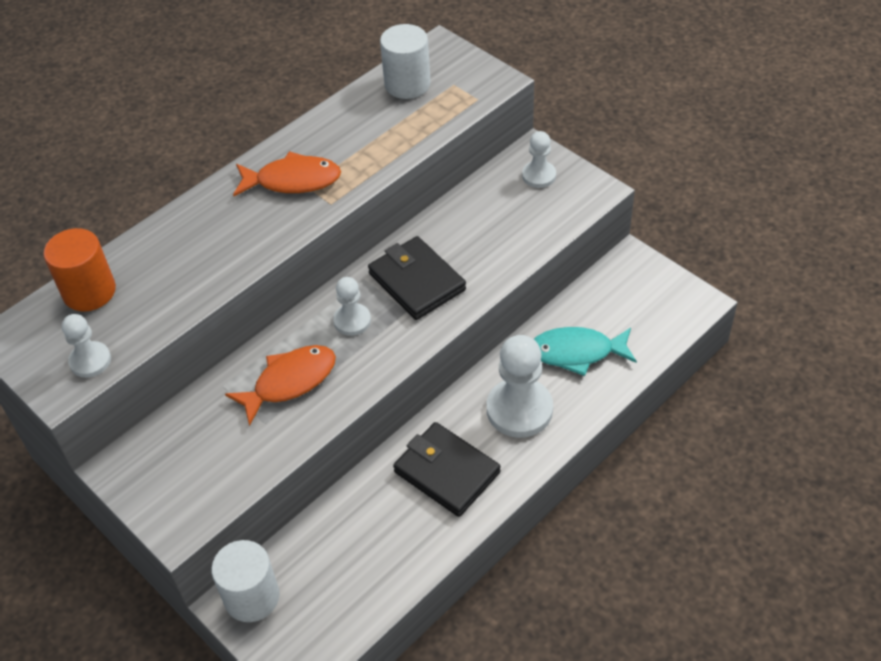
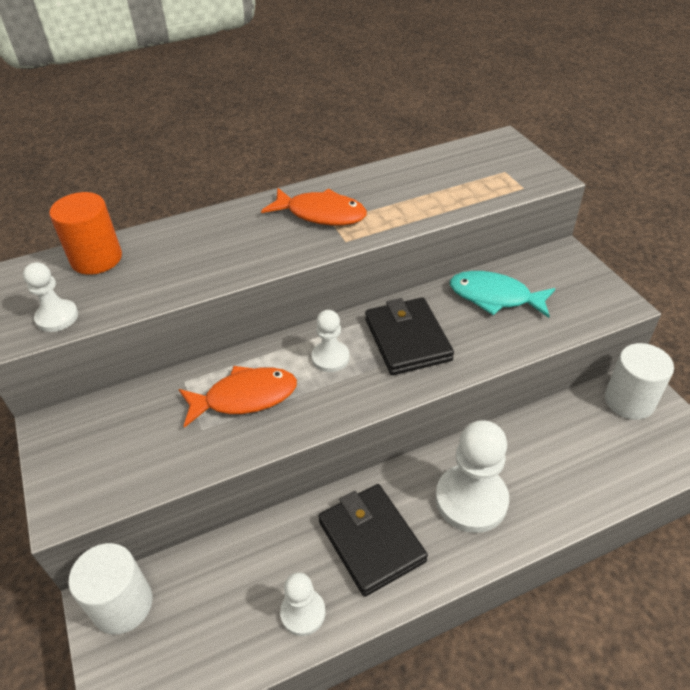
camera: 20 degrees right, 5 degrees down
(407, 84) = (461, 162): white cylinder -> white cylinder (629, 401)
(539, 175) = (564, 276): white pawn -> white pawn (303, 613)
(577, 352) = (551, 459): turquoise fish -> turquoise fish (494, 297)

